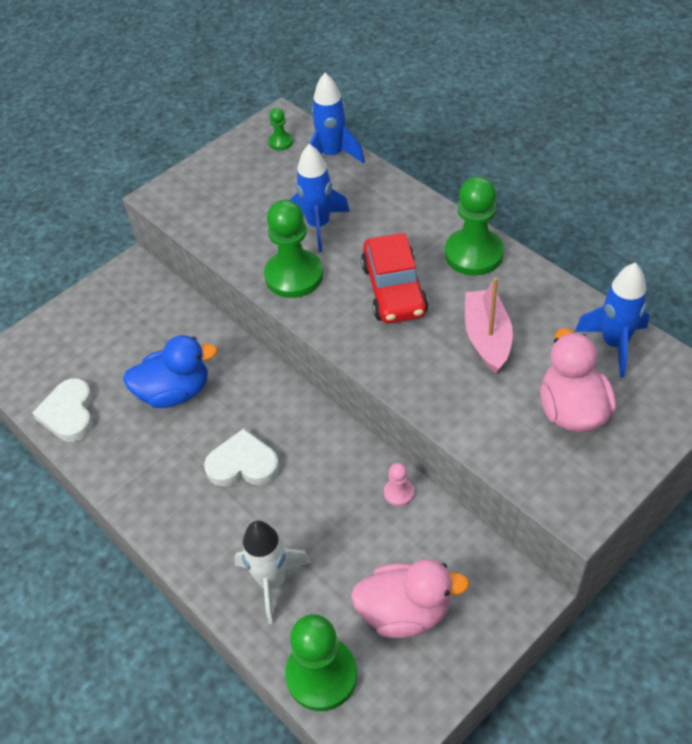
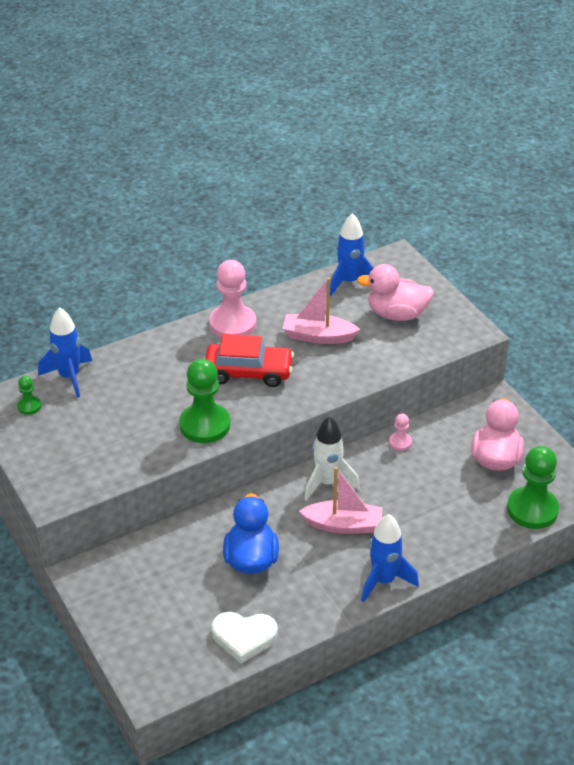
camera: 80 degrees left, 10 degrees down
(243, 464) = (343, 525): white heart -> pink boat
(272, 582) = (454, 524): white rocket -> white rocket (327, 483)
(318, 226) = (154, 401): blue rocket -> blue rocket (384, 580)
(473, 254) = (232, 324): green pawn -> pink pawn

